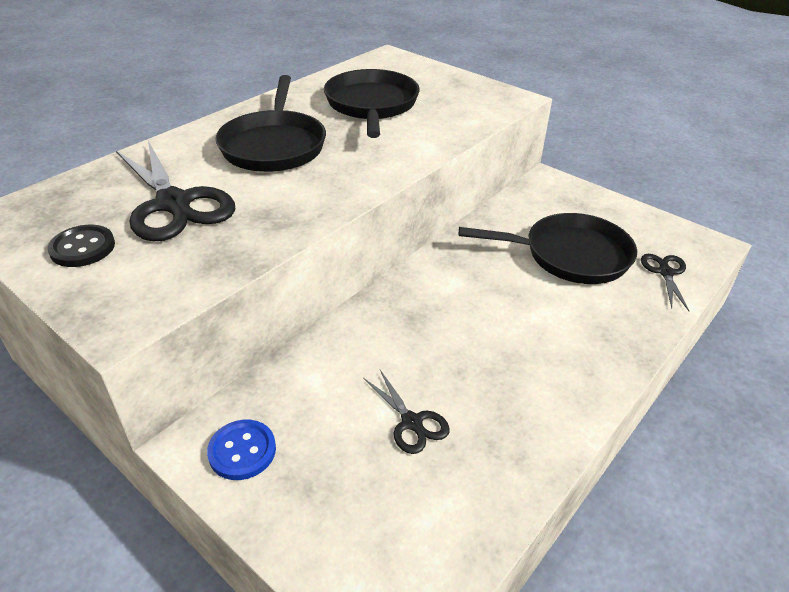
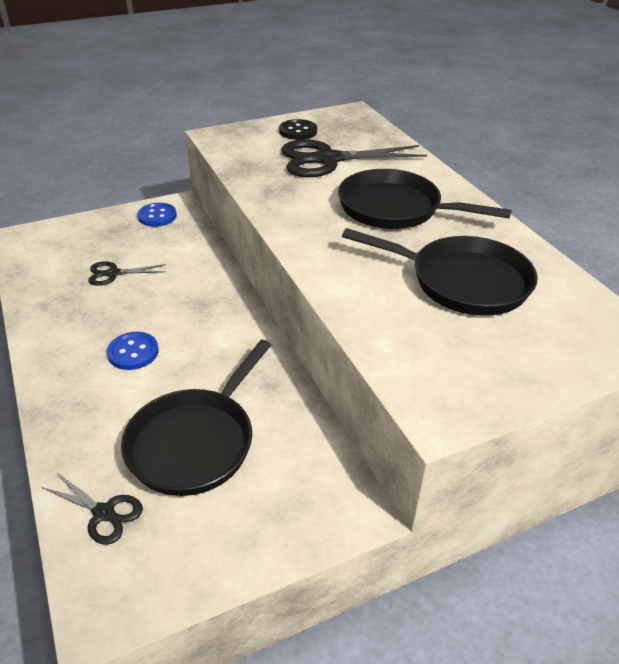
camera: 115 degrees right, 0 degrees up
(519, 333) = (133, 352): none -> blue button

